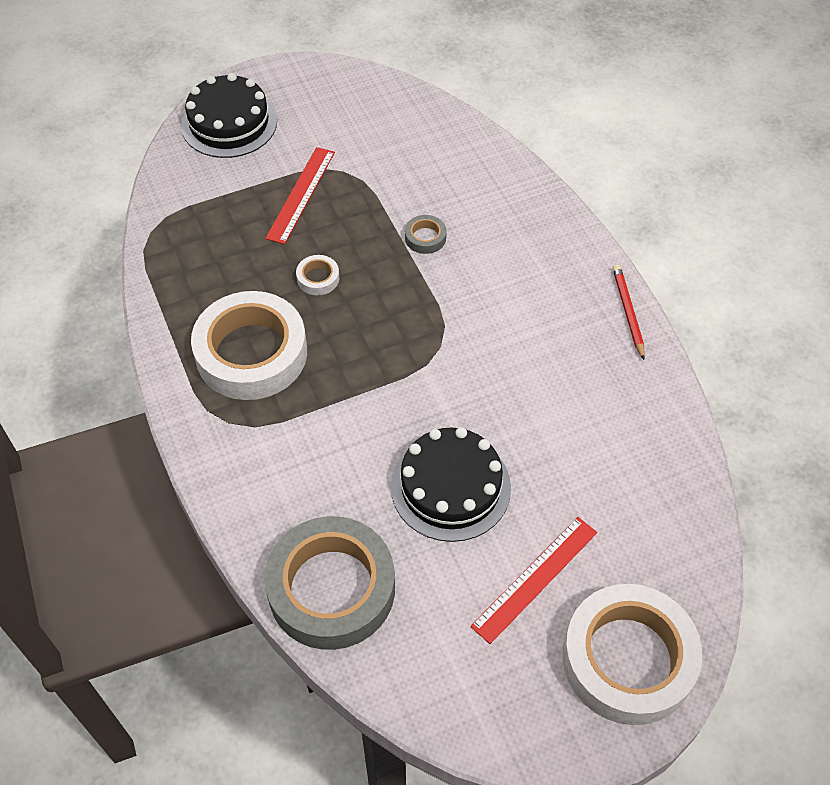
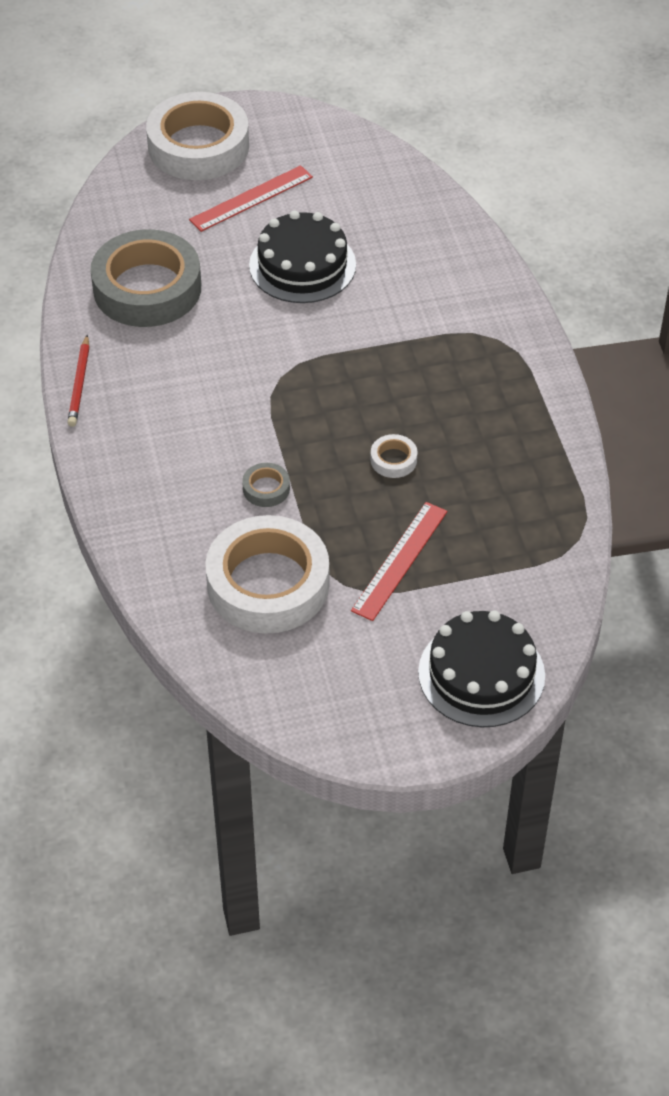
camera: 170 degrees left, 5 degrees down
(251, 353) = (471, 395): white tape -> white tape (268, 583)
(331, 588) = (418, 212): grey tape -> grey tape (147, 288)

